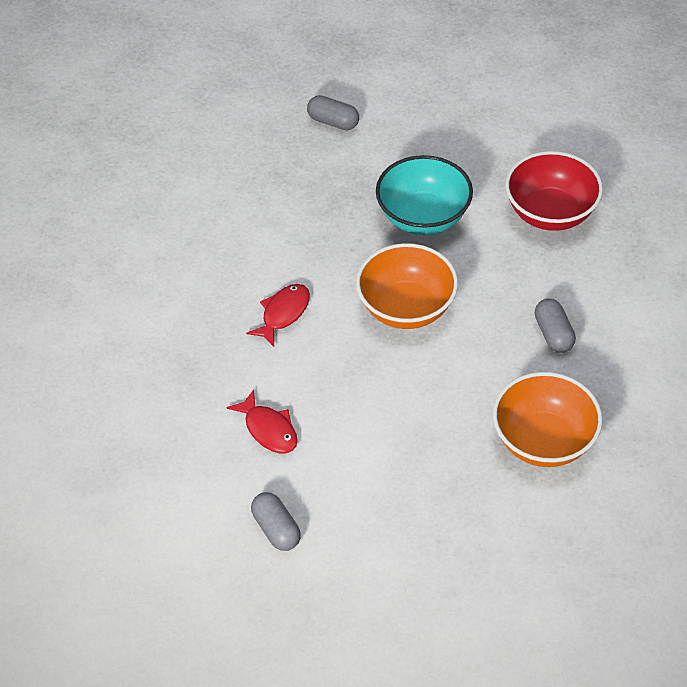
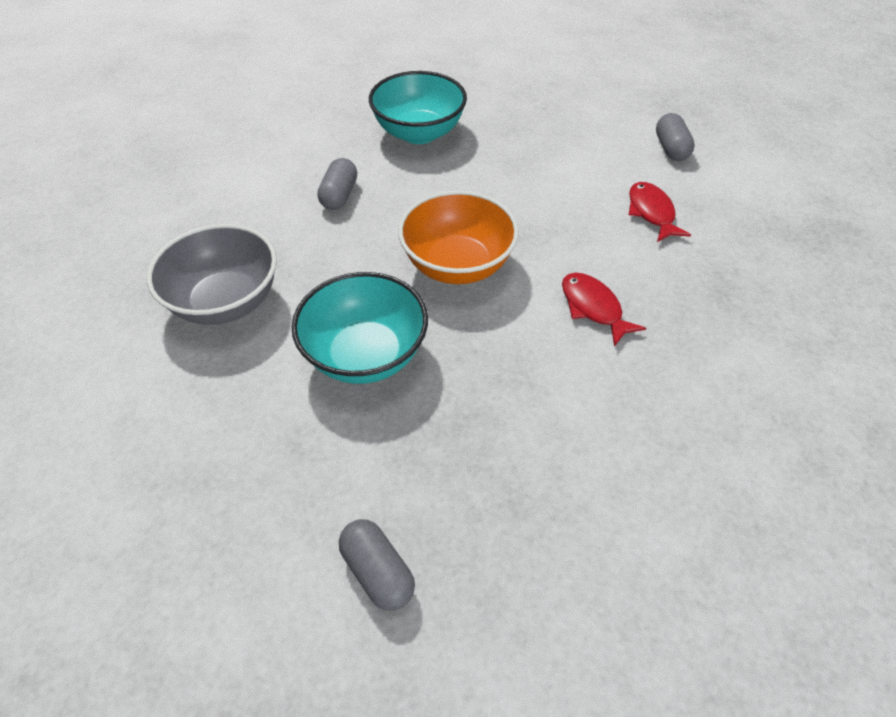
camera: 155 degrees left, 0 degrees up
(283, 313) = (593, 308): red fish -> red fish turned 90 degrees clockwise
(543, 441) = (419, 133): orange bowl -> turquoise bowl
(550, 213) = (226, 302): red bowl -> grey bowl

